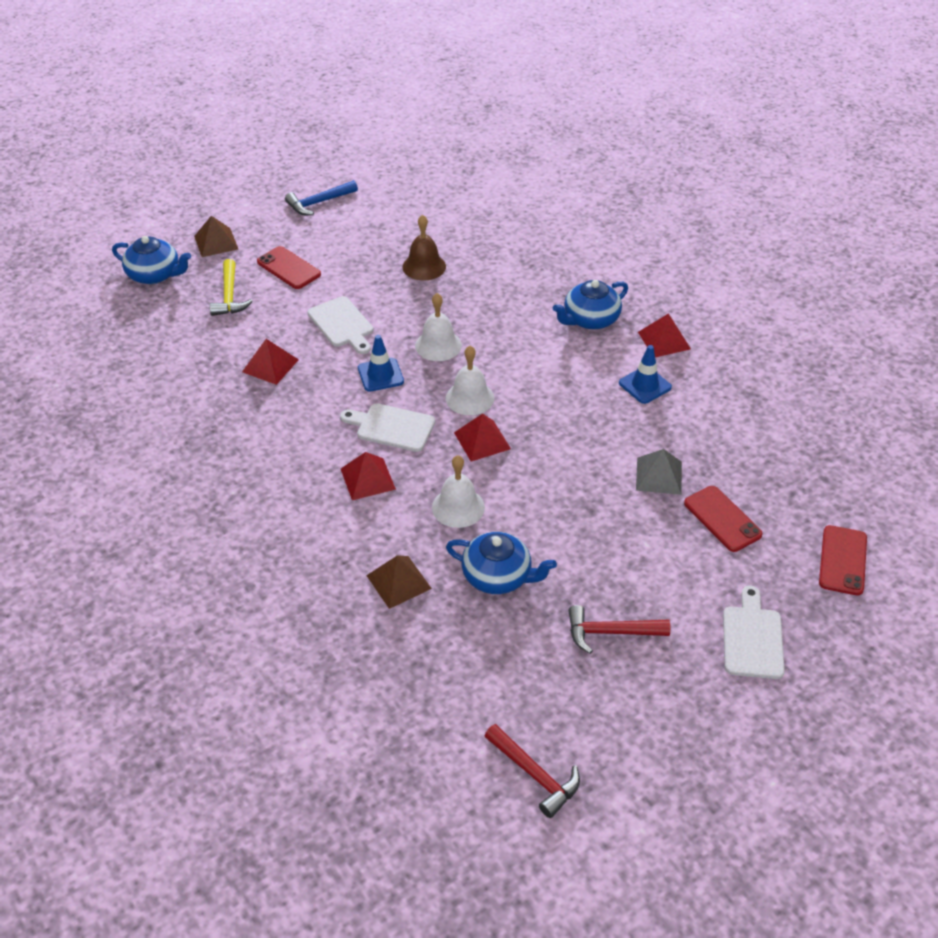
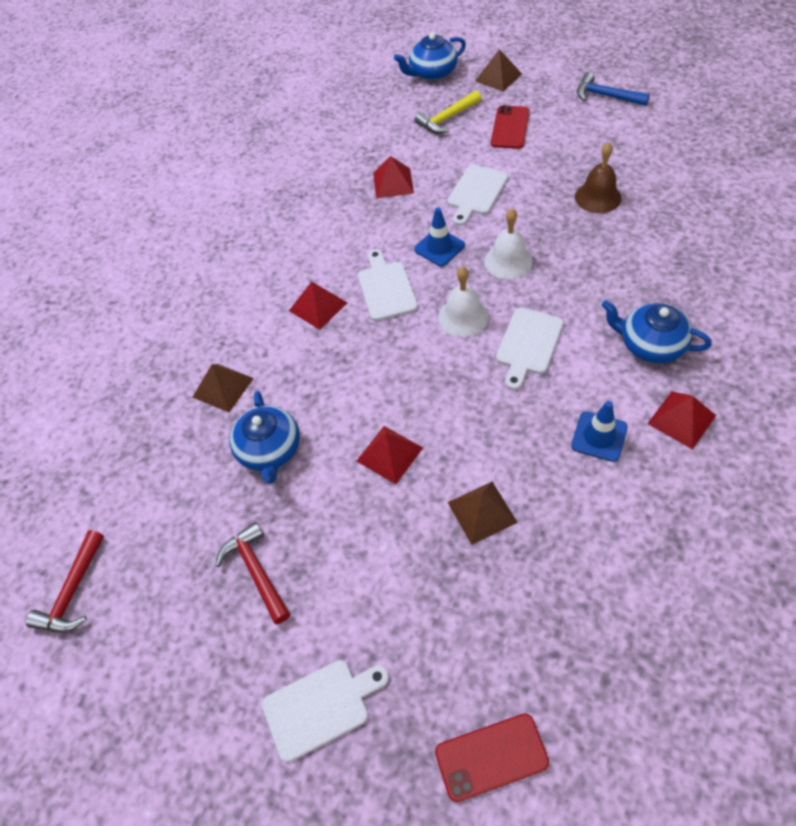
camera: 65 degrees right, 10 degrees up
(155, 275) = (432, 73): blue teapot -> blue teapot turned 75 degrees clockwise
(458, 507) = (328, 380): white bell -> none
(482, 440) = (418, 353): red pyramid -> red pyramid (389, 454)
(532, 377) = (528, 344): none -> white cutting board
(659, 476) = (482, 512): grey pyramid -> brown pyramid
(722, 519) = (465, 600): red phone -> none

